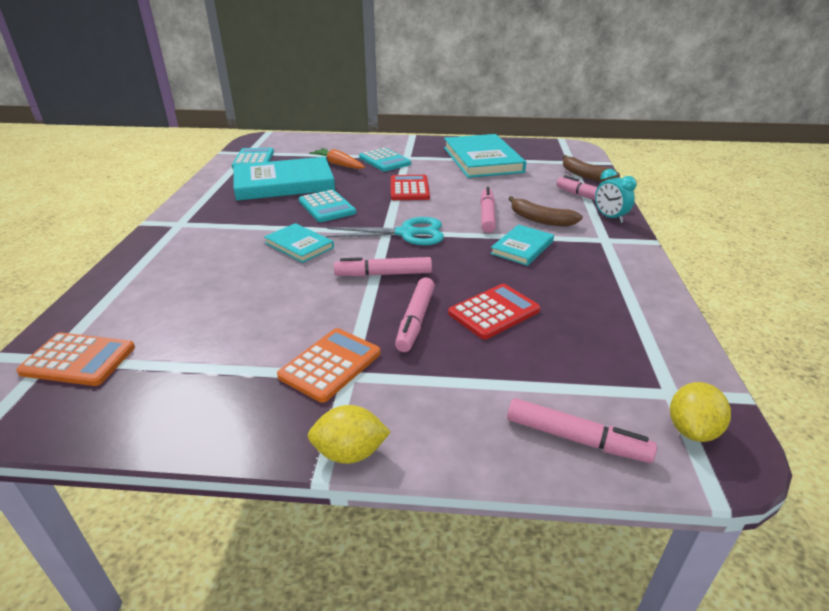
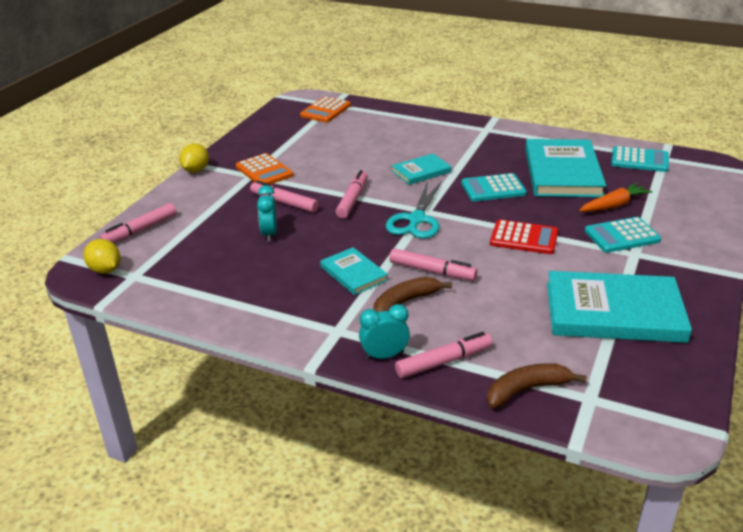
camera: 110 degrees right, 0 degrees up
(494, 312) = (269, 234): red calculator -> turquoise clock

